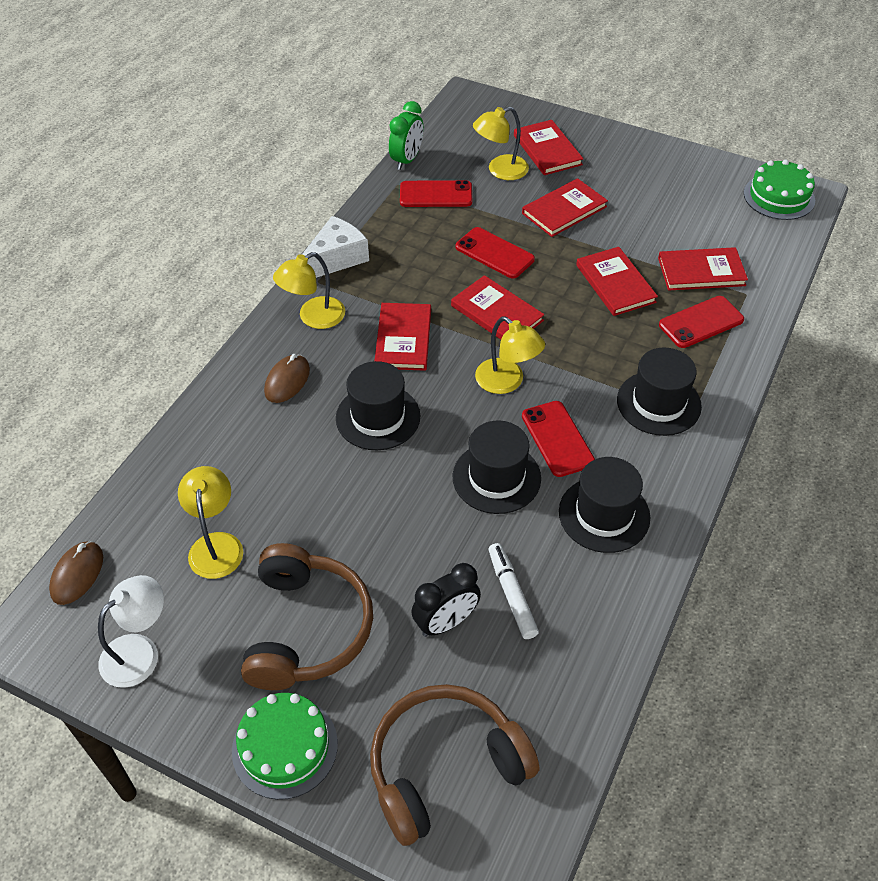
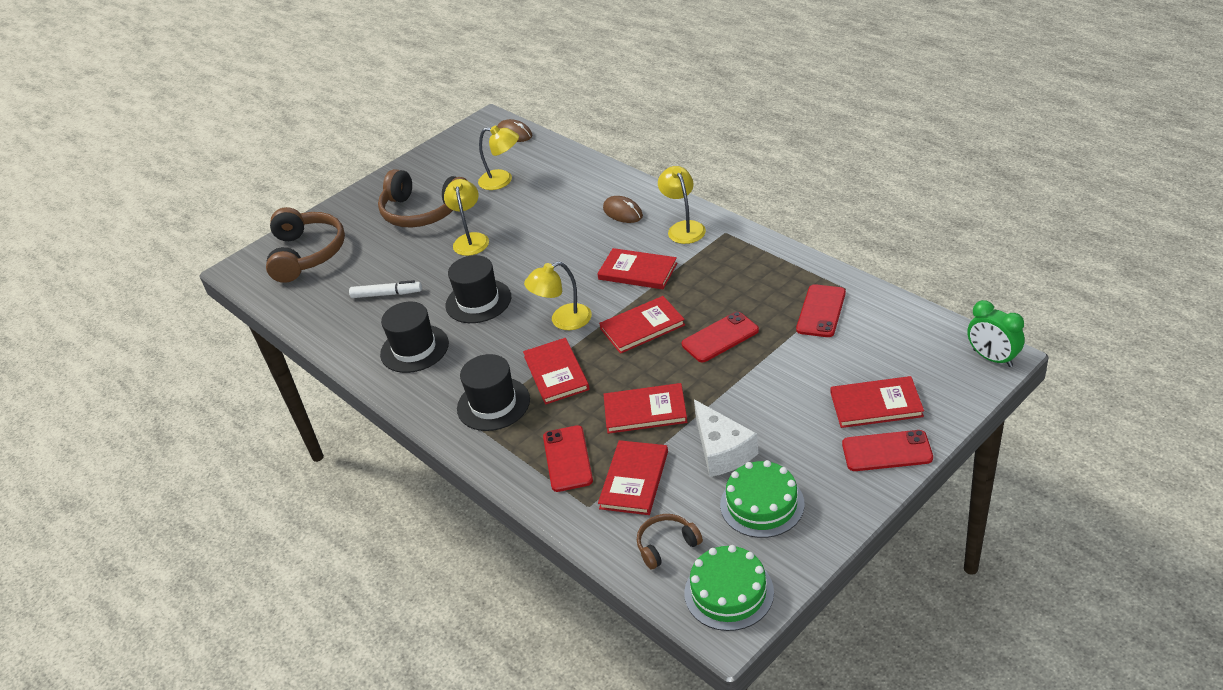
camera: 115 degrees right, 10 degrees down
(139, 651) = (450, 155): white lamp -> none
(285, 747) = (361, 201): green cake -> green cake (762, 504)
(335, 259) = (750, 243): white cheese -> white cheese (721, 450)
(378, 417) = (565, 251): black hat -> none
(407, 160) = (884, 298): green clock -> green clock (992, 358)
(446, 622) = (388, 264): black clock -> none
(500, 170) = (848, 361): yellow lamp -> yellow lamp (471, 239)
(557, 439) = (493, 338): red phone -> red phone (887, 451)
(564, 210) = (767, 397): red book -> red book (556, 373)
(757, 237) = (666, 545): none -> brown headphones

